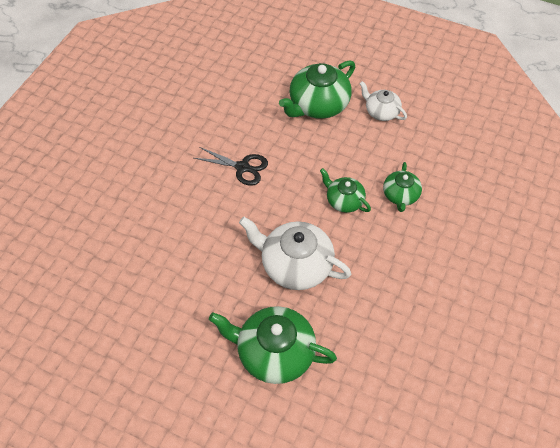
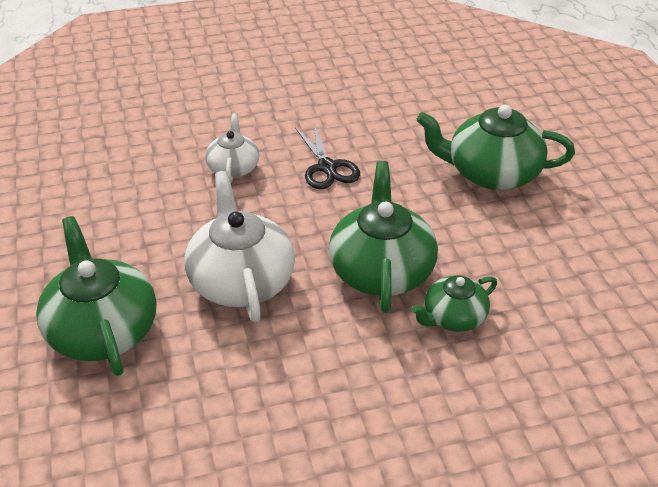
camera: 50 degrees right, 15 degrees down
(344, 200) = (381, 270): green teapot -> green teapot, size x1.75
(381, 112) = (558, 228): white teapot -> white teapot (233, 168)

